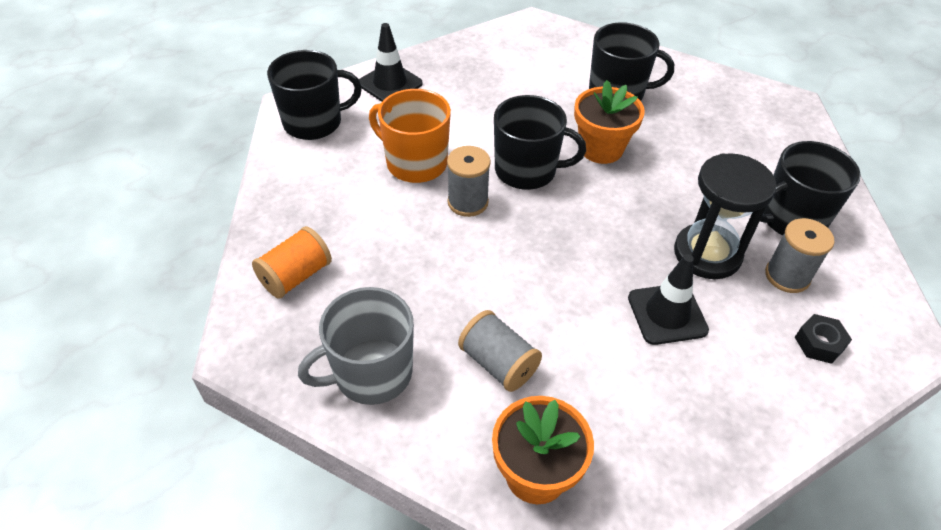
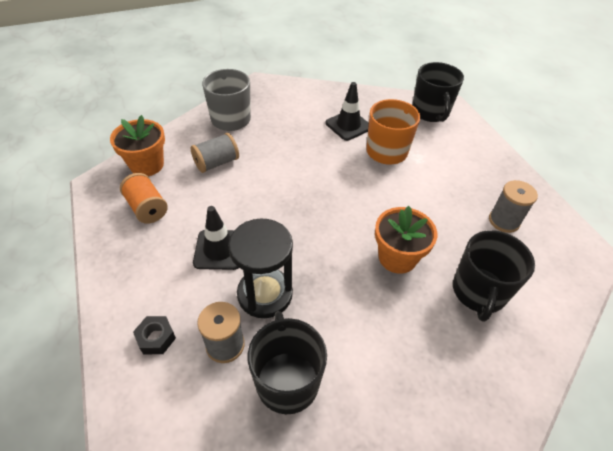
camera: 100 degrees right, 0 degrees up
(296, 276) = (302, 99): orange spool -> orange spool (147, 208)
(390, 84) = (476, 148): black traffic cone -> black traffic cone (348, 125)
(468, 202) = (346, 170): grey spool -> grey spool (504, 221)
(527, 170) = (374, 205): black mug -> none

